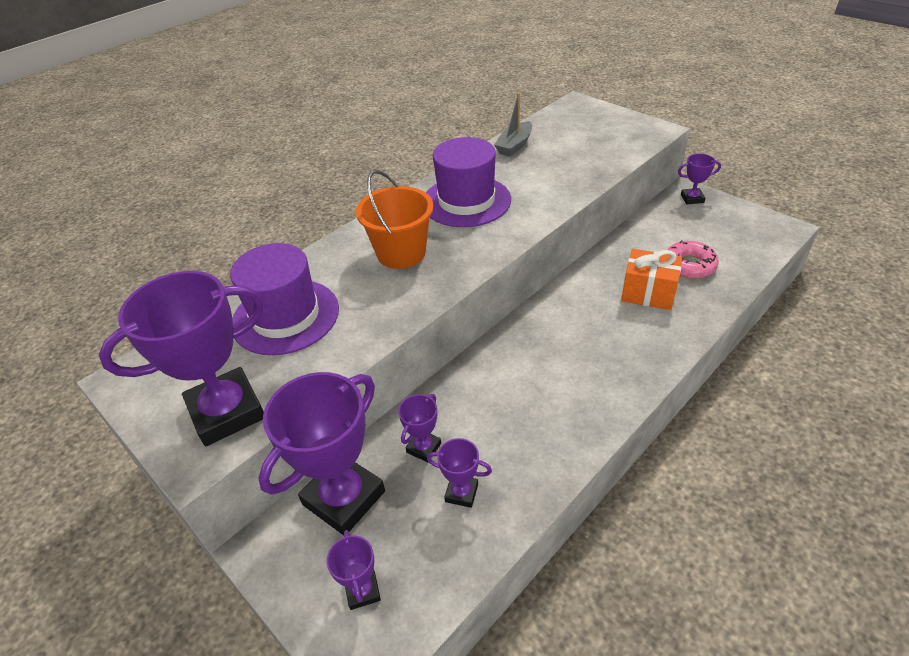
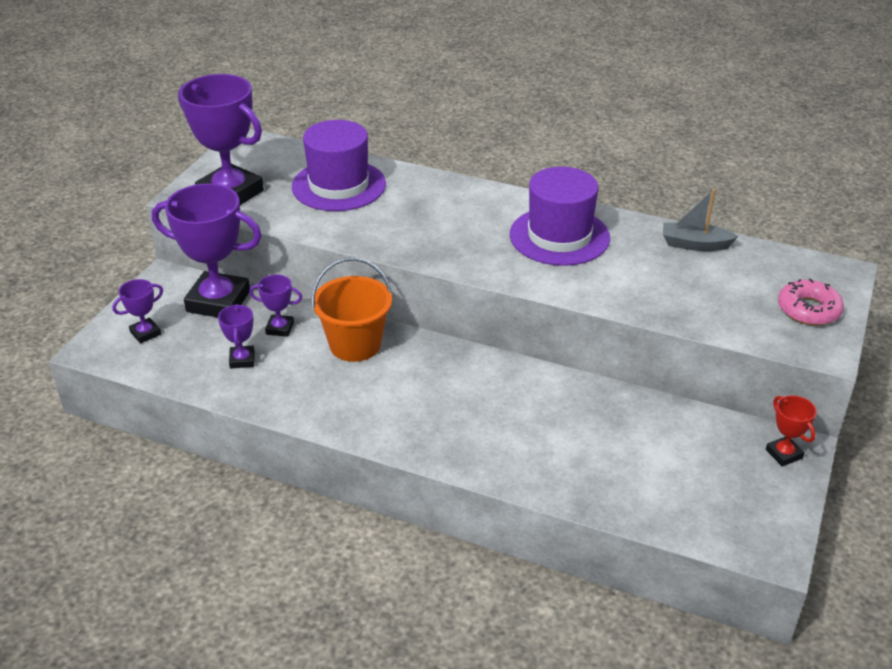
camera: 65 degrees right, 5 degrees down
(401, 253) = (451, 219): orange bucket -> orange bucket (355, 344)
(648, 293) = (557, 436): orange gift -> none
(689, 265) = (630, 465): pink donut -> pink donut (808, 310)
(692, 198) = (784, 454): purple trophy -> red trophy

